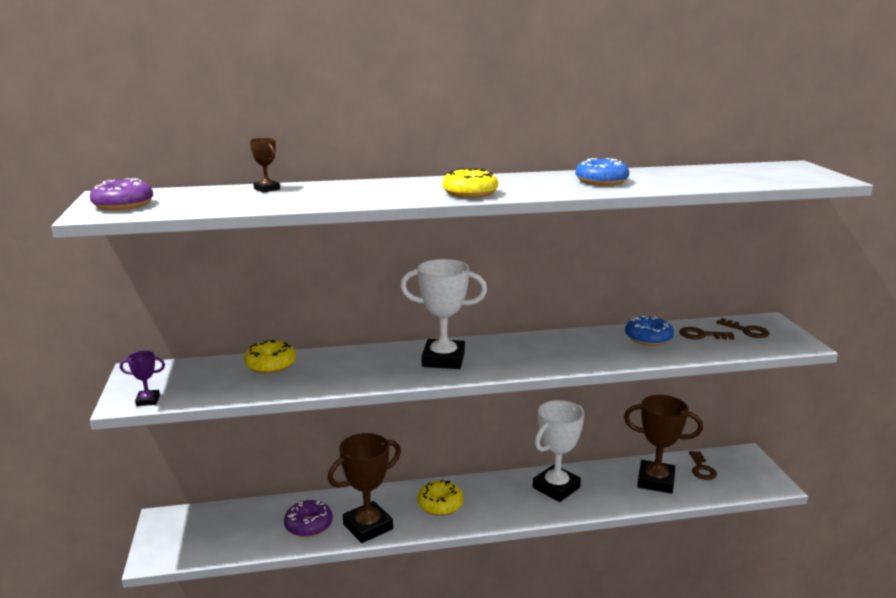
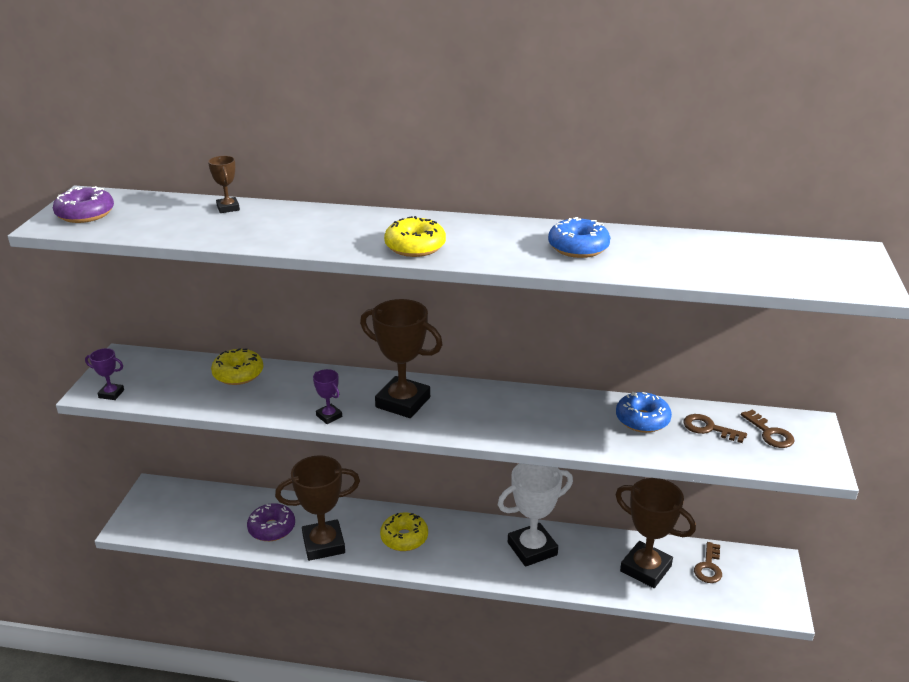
camera: 20 degrees right, 10 degrees up
(385, 380) = (329, 416): none -> purple trophy
(443, 359) = (403, 402): white trophy -> brown trophy

